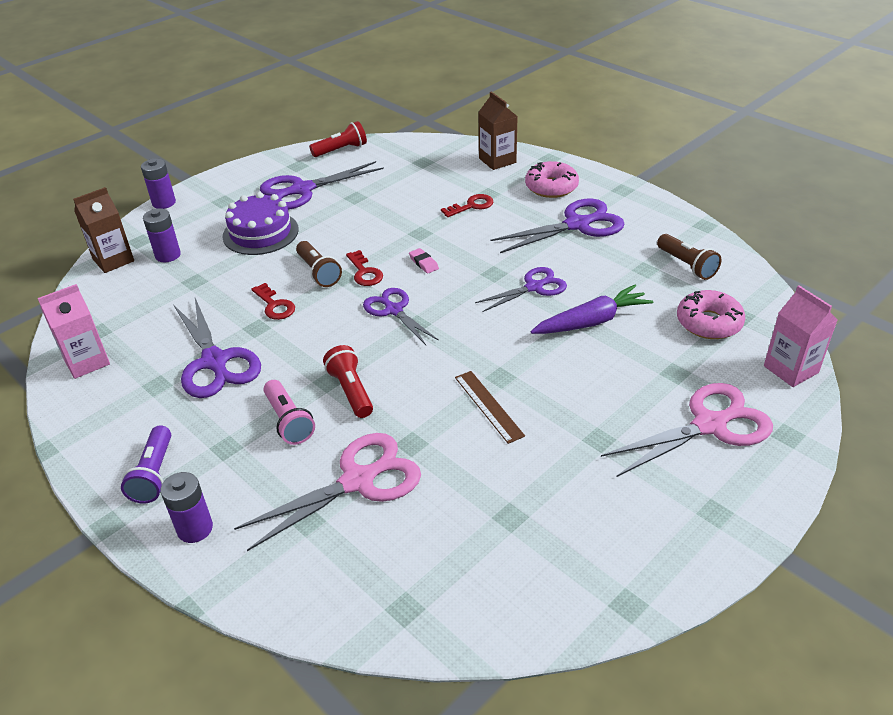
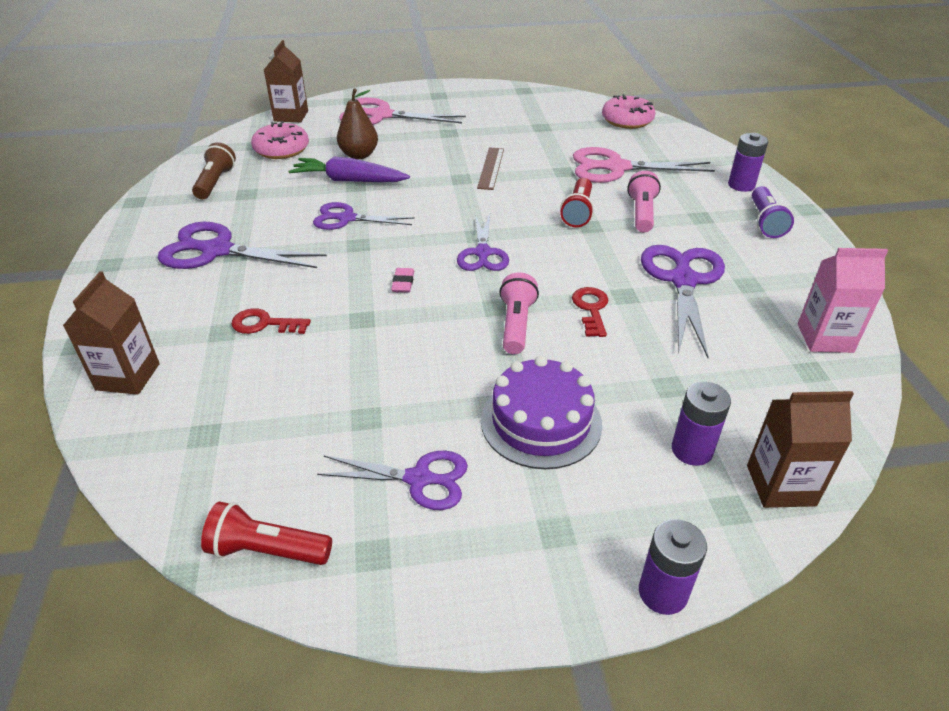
camera: 145 degrees left, 0 degrees up
(154, 474) = (765, 222): purple flashlight -> purple flashlight turned 150 degrees clockwise
(302, 190) = (418, 479): purple scissors -> purple scissors, size x0.64
(318, 272) = (516, 325): brown flashlight -> pink flashlight
(365, 272) = (469, 301): red key -> none
(551, 187) = (155, 303): pink donut -> pink donut (627, 120)
(632, 354) = (359, 155): none -> brown pear
(791, 369) = (291, 116): pink carton -> brown carton

